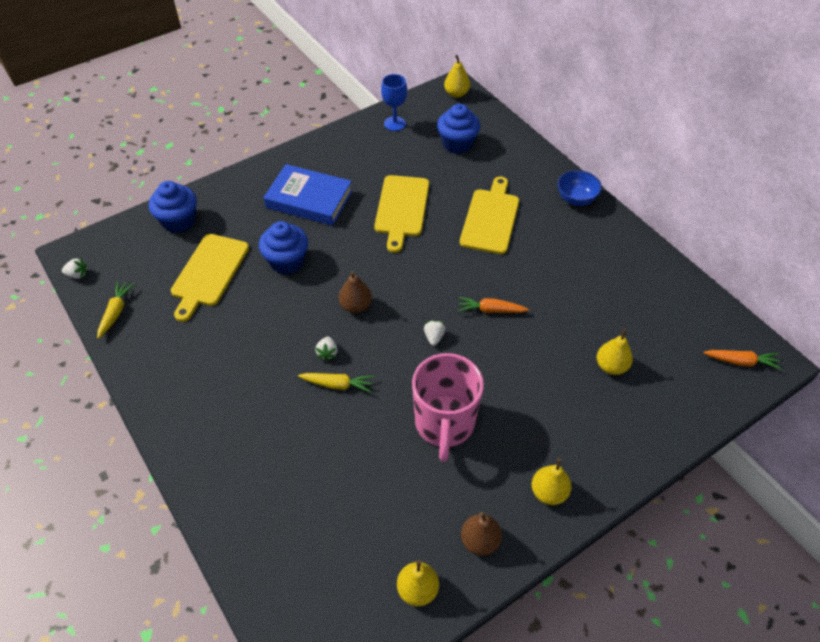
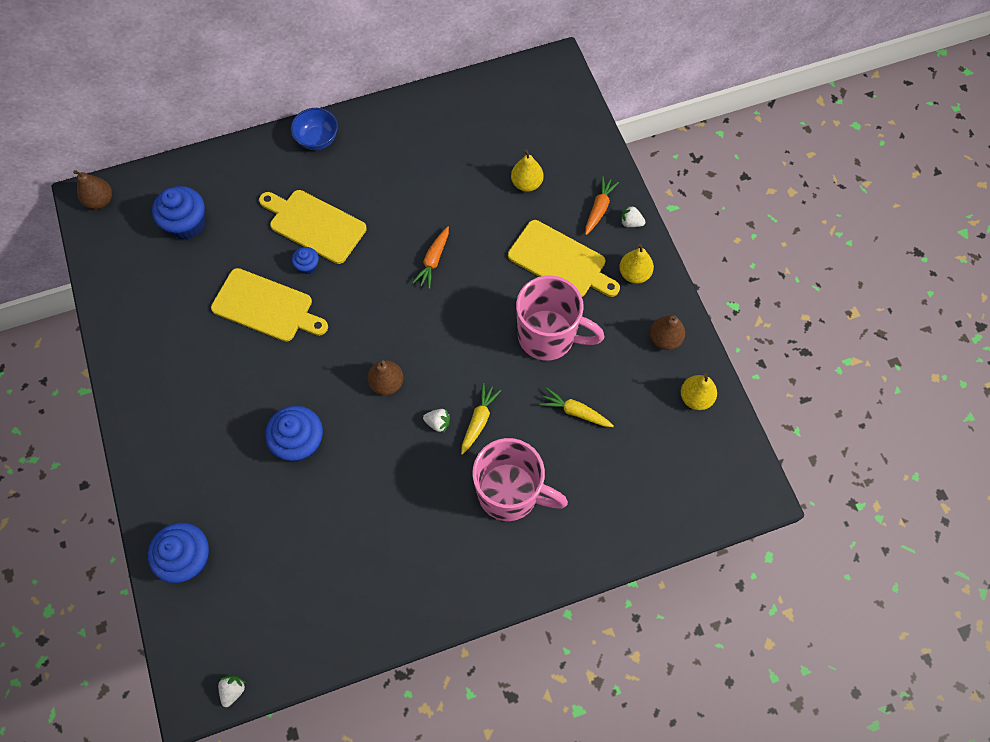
camera: 75 degrees left, 15 degrees up
(116, 312) = (310, 643): yellow carrot -> yellow carrot (575, 412)
(209, 273) = (287, 530): yellow cutting board -> yellow cutting board (560, 261)
(270, 427) = (510, 493): none -> pink mug
(309, 199) = (212, 401): blue book -> none
(394, 123) = (122, 280): blue goblet -> none
(434, 337) = (449, 319): white strawberry -> white strawberry (630, 223)
(449, 224) = (308, 266): none -> blue cupcake
(456, 94) = (100, 201): yellow pear -> brown pear
(741, 361) = (550, 86): orange carrot -> orange carrot (599, 208)

